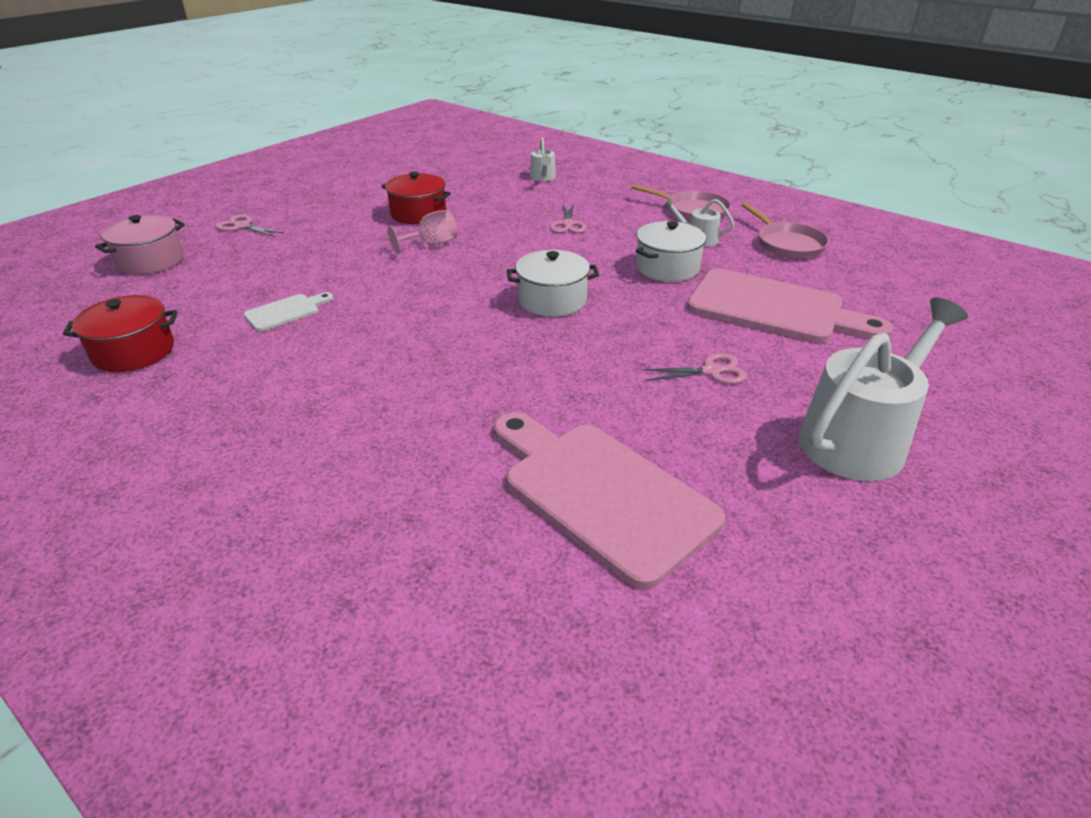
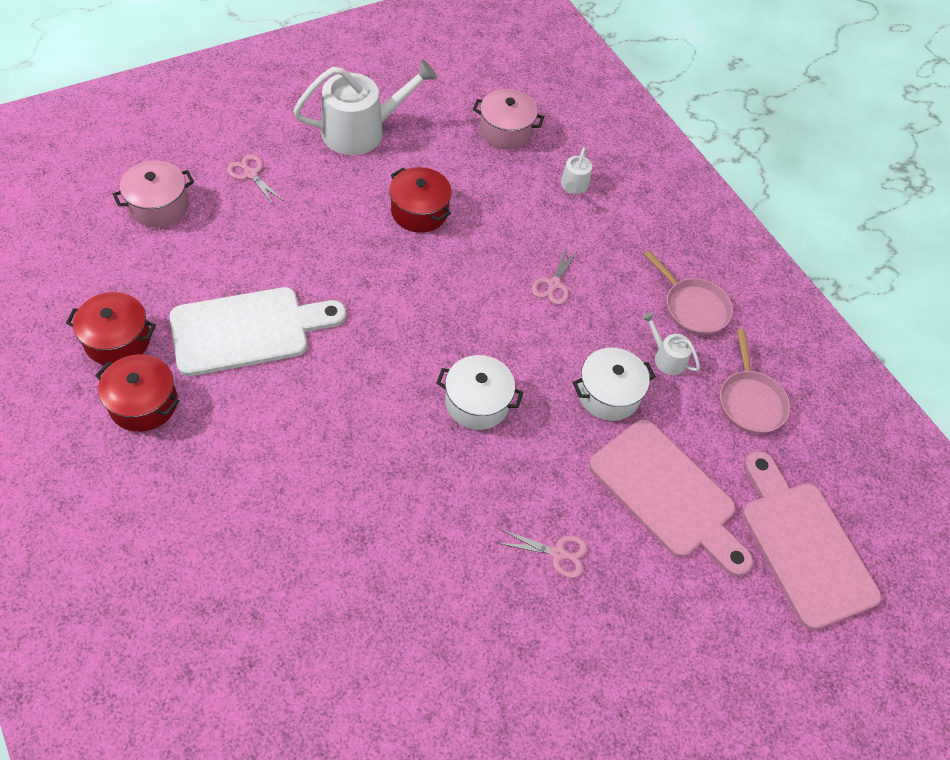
camera: 15 degrees right, 20 degrees up
(183, 388) = (143, 403): none -> red pot
(286, 312) = (248, 330): white cutting board -> white cutting board, size x2.20
(431, 244) = (410, 270): pink goblet -> none
(465, 165) = (505, 131): none -> pink pot
(601, 493) = (396, 649): pink cutting board -> pink cutting board (803, 545)
(859, 438) = (624, 679): white watering can -> white watering can (361, 131)

